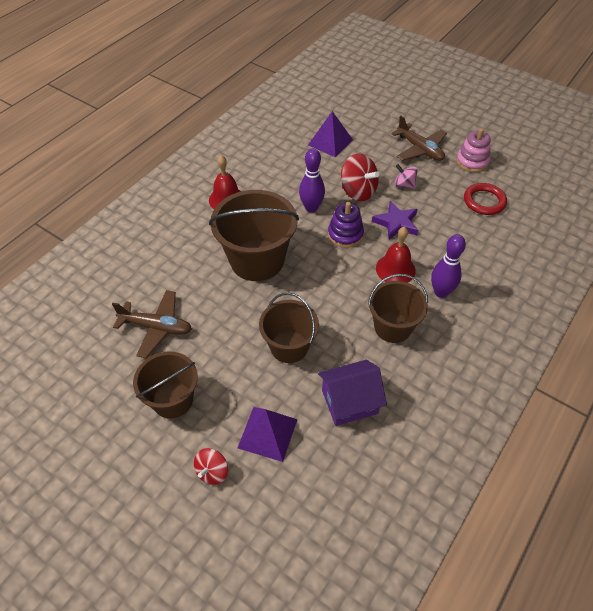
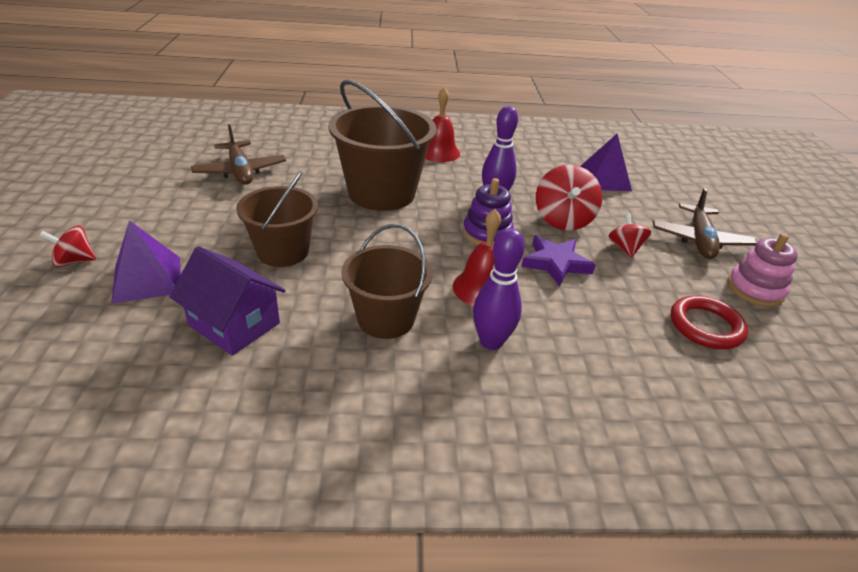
camera: 50 degrees right, 15 degrees down
(172, 400) = (157, 208): brown bucket -> none
(404, 184) = (625, 248): pink spinning top -> red spinning top

